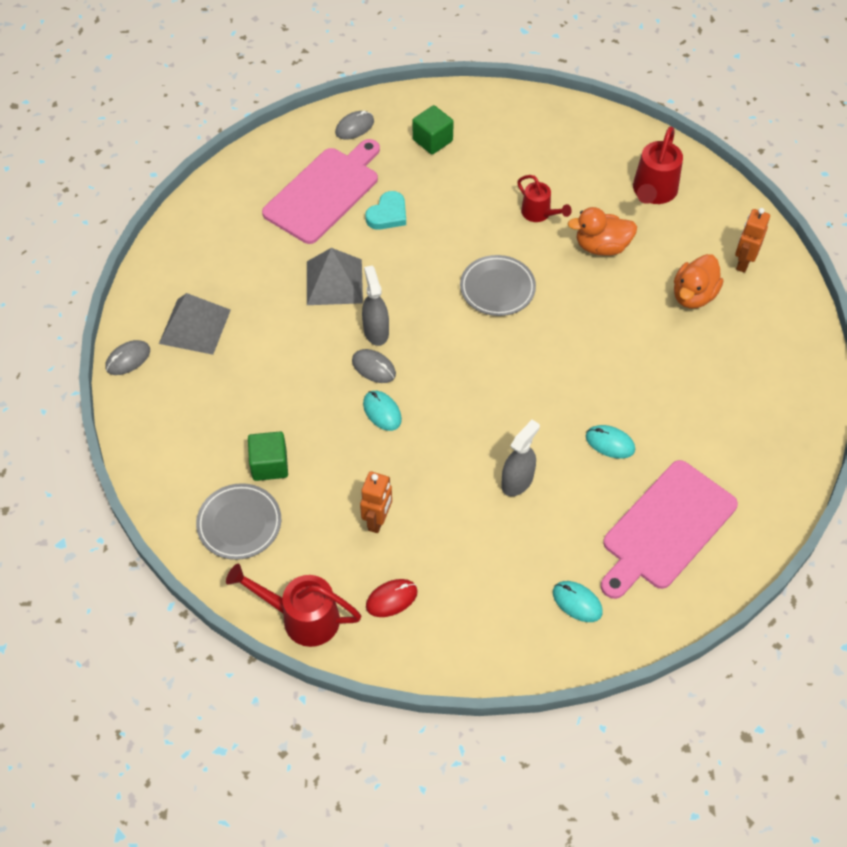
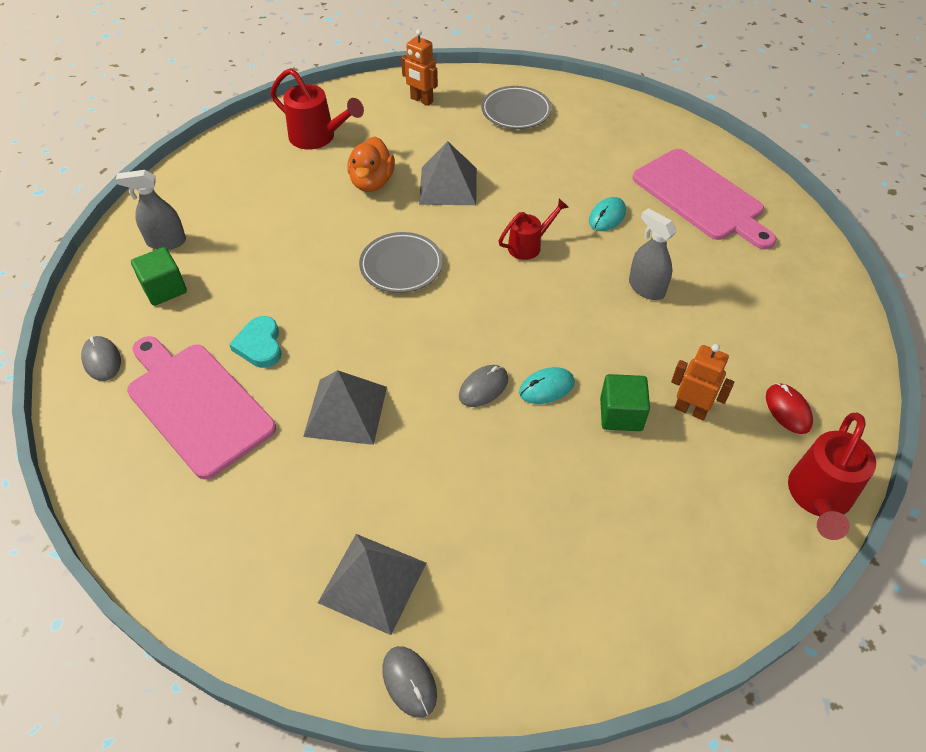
camera: 80 degrees left, 5 degrees down
(239, 524) = (694, 553): grey plate -> grey plate (516, 111)
(269, 465) = (609, 511): green cube -> green cube (621, 414)
(376, 331) = (432, 379): grey spray bottle -> grey spray bottle (166, 242)
(388, 214) = (260, 345): turquoise heart -> turquoise heart turned 150 degrees counterclockwise
(539, 214) = (312, 219): red watering can -> red watering can (529, 245)
(577, 602) = (780, 267): turquoise mouse -> none
(615, 306) = (448, 186): none -> grey pyramid
(693, 295) = (450, 135): orange duck -> none

